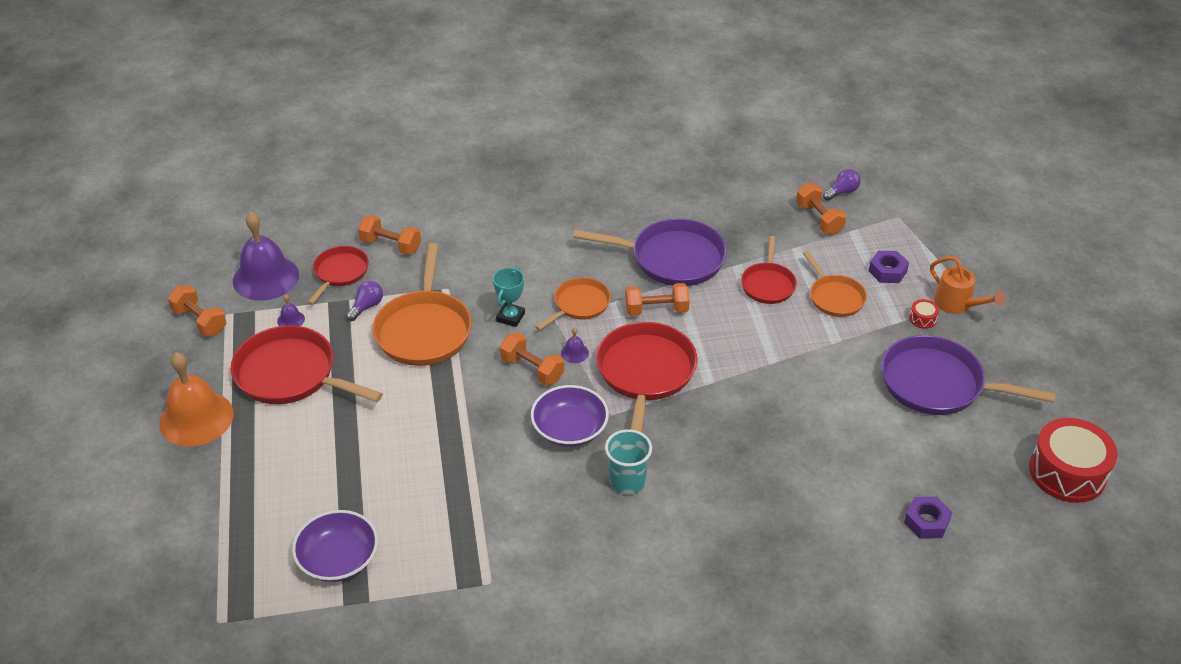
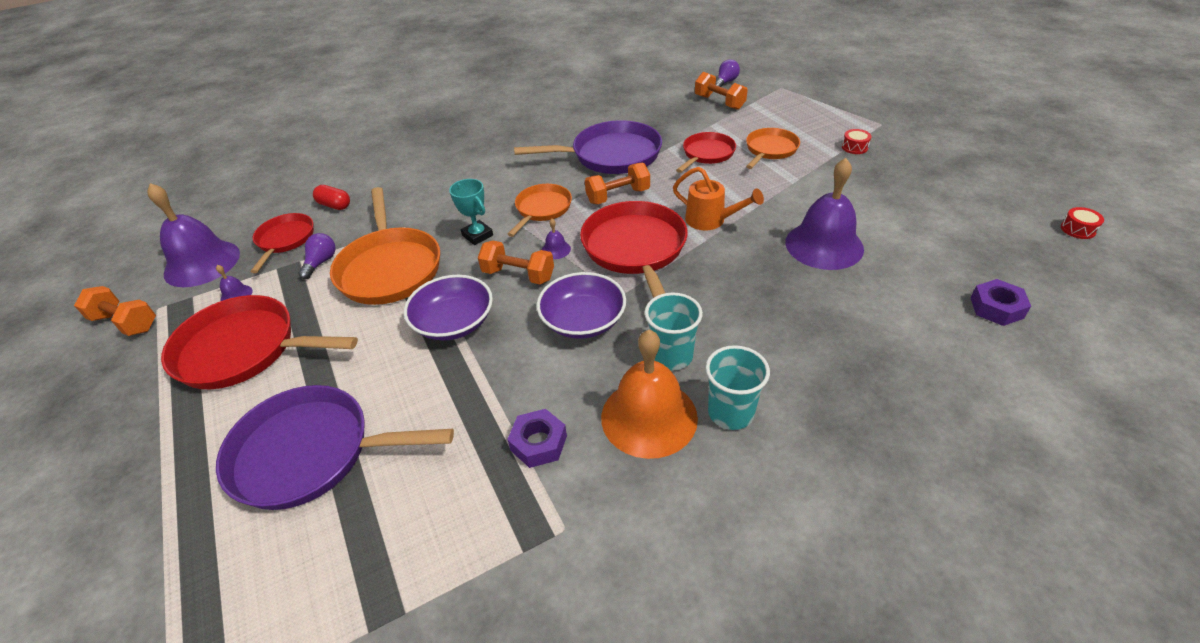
camera: 15 degrees left, 0 degrees up
(196, 418) = (124, 431): orange bell -> orange bell (649, 417)
(338, 559) = (346, 562): purple bowl -> purple bowl (454, 322)
(391, 245) = (334, 205): orange dumbbell -> red capsule
(510, 317) = (477, 235): turquoise trophy -> turquoise trophy turned 45 degrees counterclockwise
(650, 540) = (730, 412): none -> turquoise cup
(768, 284) = (707, 154): red pan -> red pan turned 135 degrees counterclockwise
(818, 419) = (824, 245): none -> purple bell
(835, 297) = (770, 150): orange pan -> orange pan turned 105 degrees counterclockwise
(887, 271) = (800, 123): purple nut -> purple nut (538, 443)
(938, 384) = (907, 190): purple pan -> purple pan (311, 453)
(957, 305) = (874, 131): orange watering can -> orange watering can (711, 220)
(1067, 472) = (1078, 229): red drum -> red drum, size x0.40

